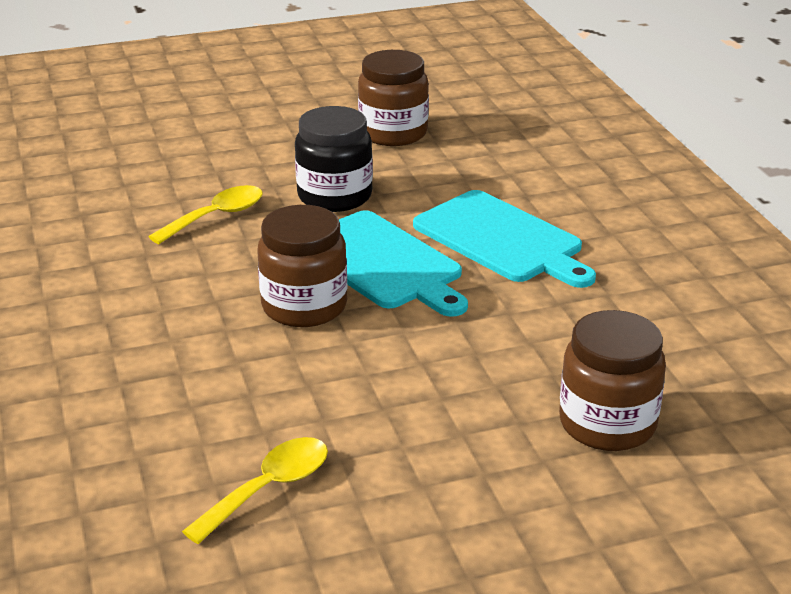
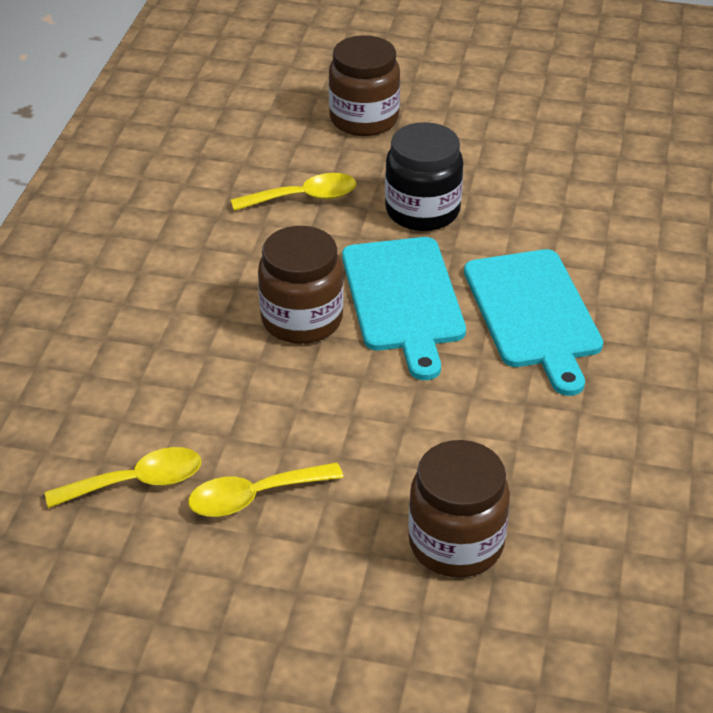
camera: 30 degrees right, 10 degrees up
(393, 133) = (536, 156): brown jar -> brown jar (364, 119)
(395, 457) = (254, 497): none -> yellow spoon

